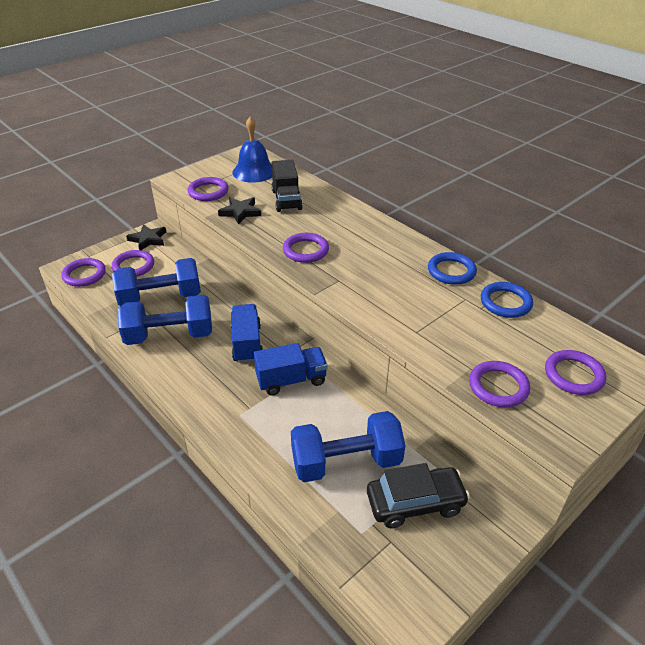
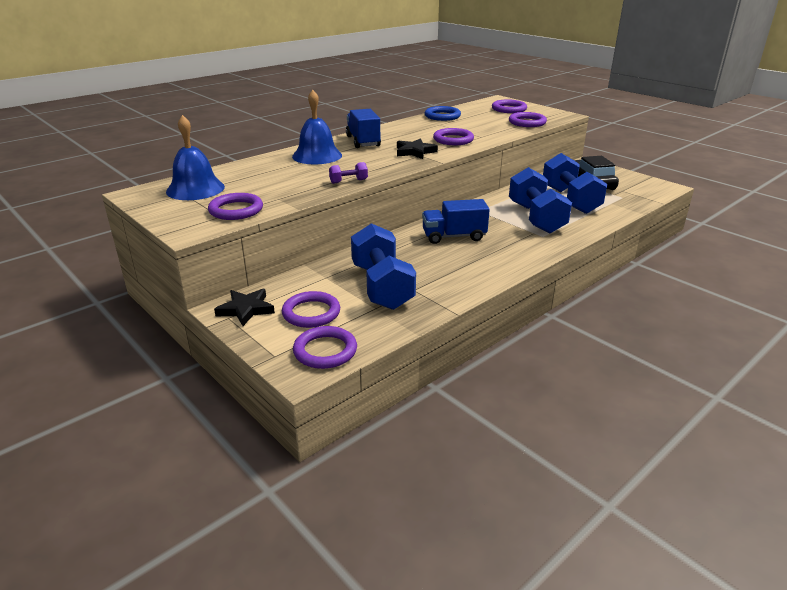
camera: 90 degrees left, 10 degrees down
(169, 335) = (448, 275): blue dumbbell -> blue dumbbell (536, 218)
(240, 212) = (294, 192): black star -> black star (415, 152)
(262, 237) = (348, 181): none -> purple dumbbell
(286, 200) = (274, 173): black truck -> none
(291, 380) = (496, 218): blue truck -> blue truck (363, 141)
(305, 250) = (374, 165): purple ring -> purple ring (453, 140)
(334, 217) = (317, 156): none -> blue bell
(451, 271) = (406, 125): blue ring -> none

